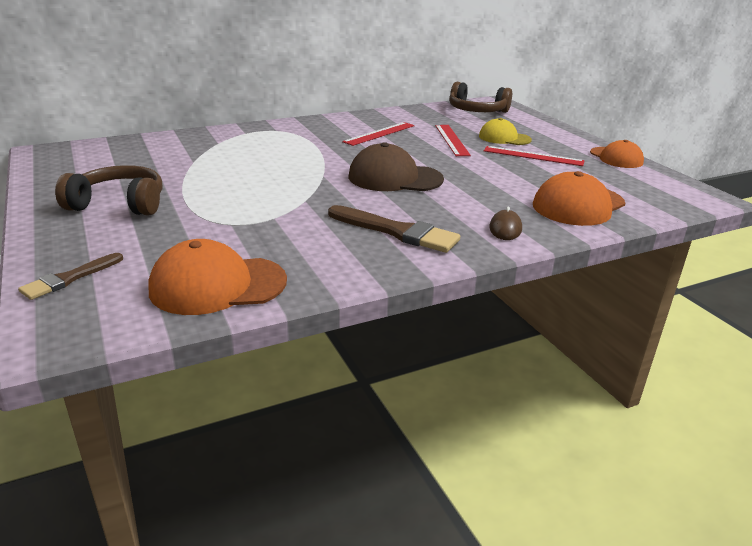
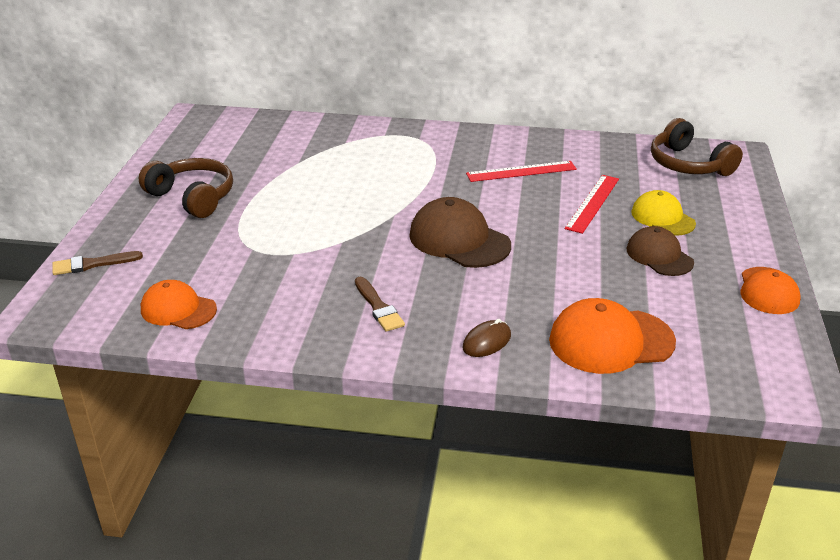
camera: 35 degrees right, 5 degrees up
(218, 285) = (178, 309): orange cap -> orange cap, size x0.65
(397, 231) = (378, 307): brown brush -> brown brush, size x0.61
(533, 156) = (659, 256): red ruler -> brown cap

